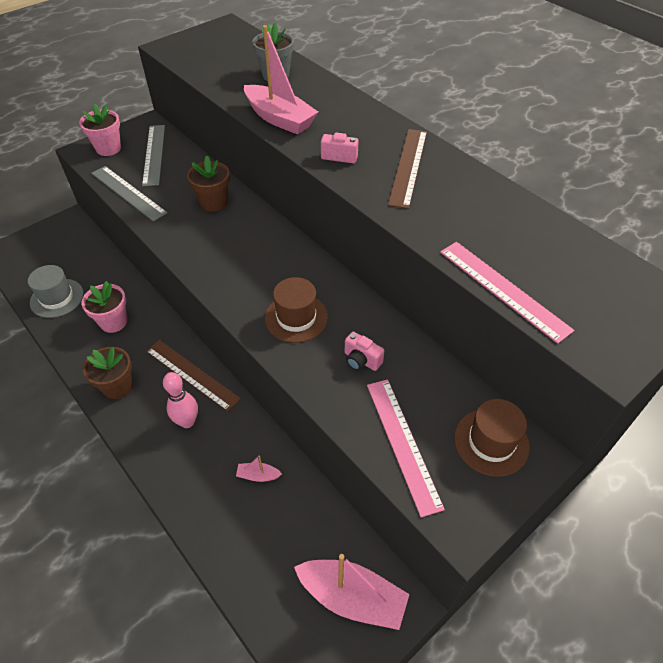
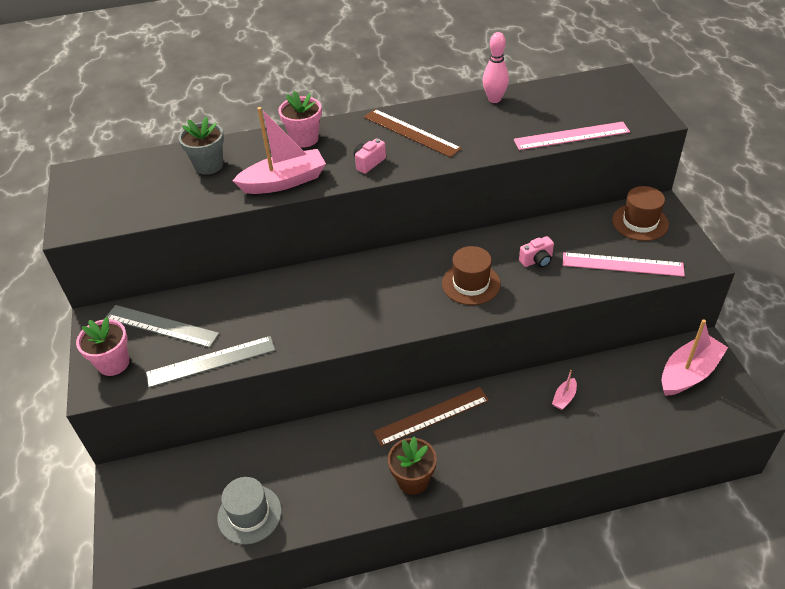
camera: 60 degrees left, 5 degrees down
(113, 322) = (323, 466): pink flower pot -> pink flower pot (304, 139)
(187, 422) = (484, 433): pink bowling pin -> pink bowling pin (494, 99)
(214, 202) = (282, 298): brown flower pot -> none

